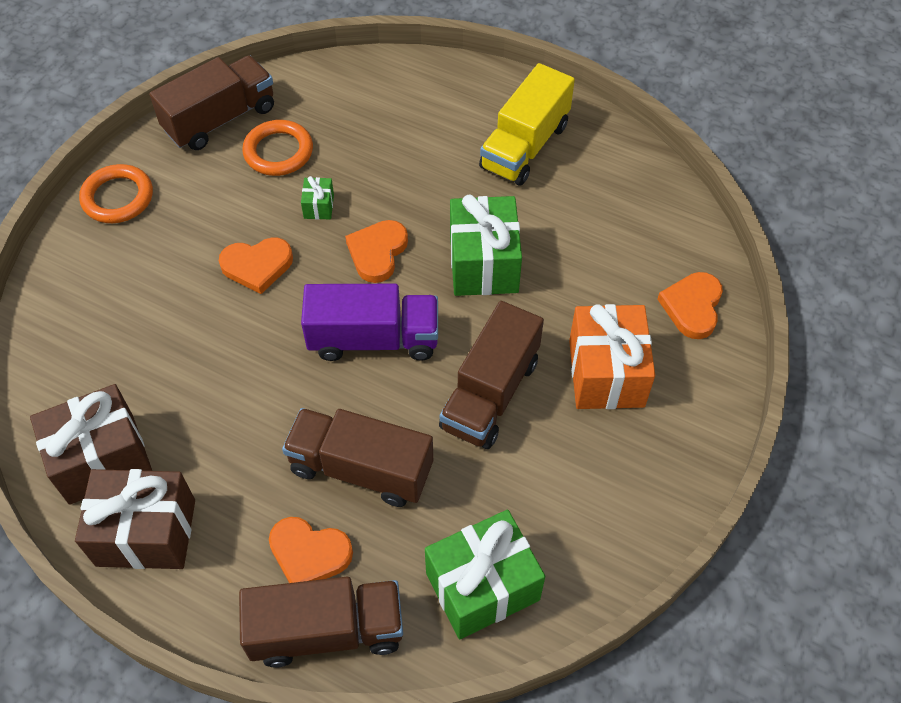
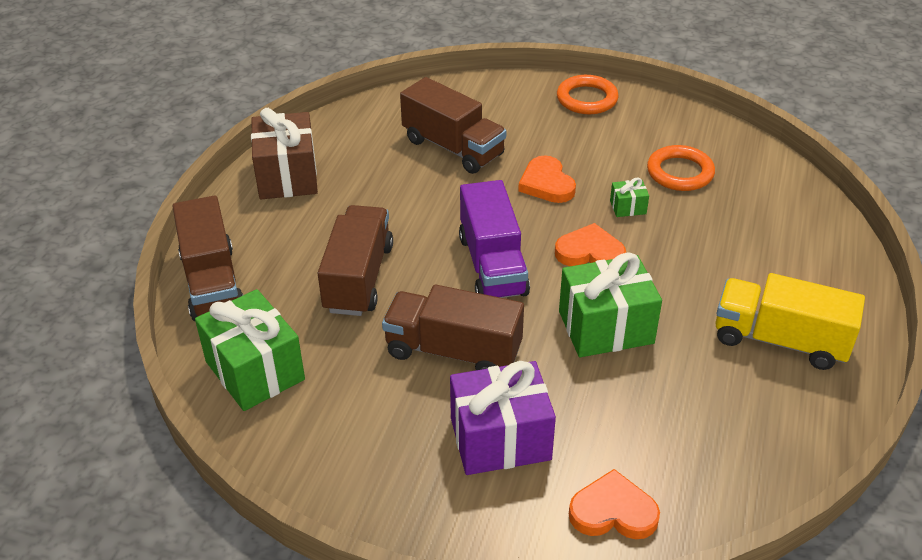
camera: 80 degrees right, 15 degrees down
(101, 459) = (345, 143): brown gift -> none
(220, 119) = (699, 133): brown truck -> brown truck (453, 148)
(309, 554) = (277, 261): orange heart -> none
(606, 373) = (500, 439): orange gift -> purple gift

